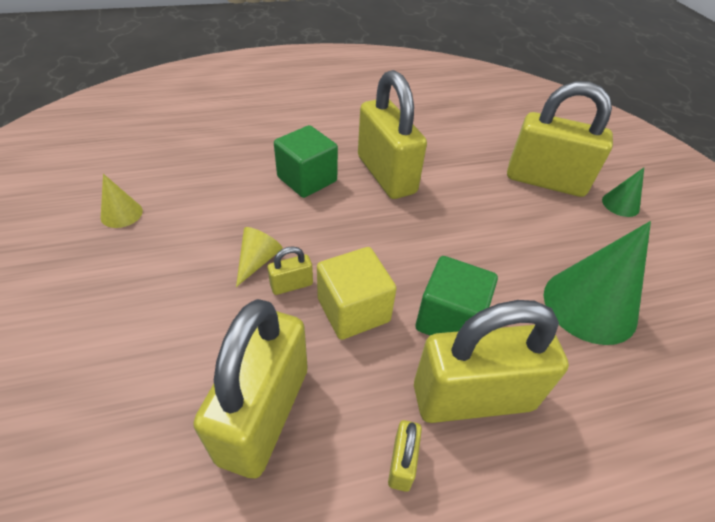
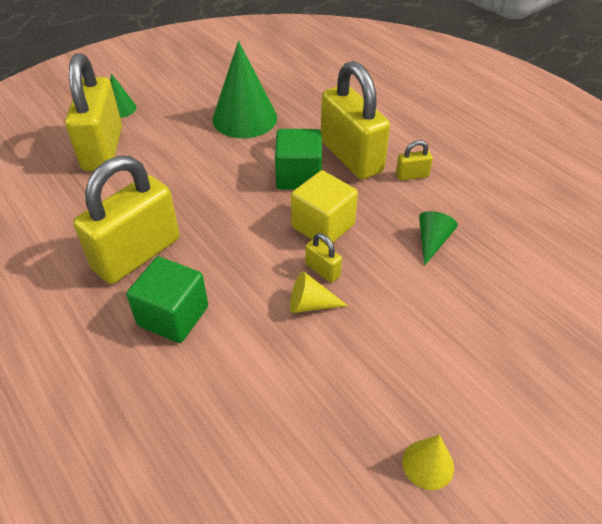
camera: 110 degrees left, 0 degrees up
(121, 214) = (318, 465): yellow cone -> yellow cone (428, 464)
(264, 413) = (432, 241): yellow padlock -> green cone

